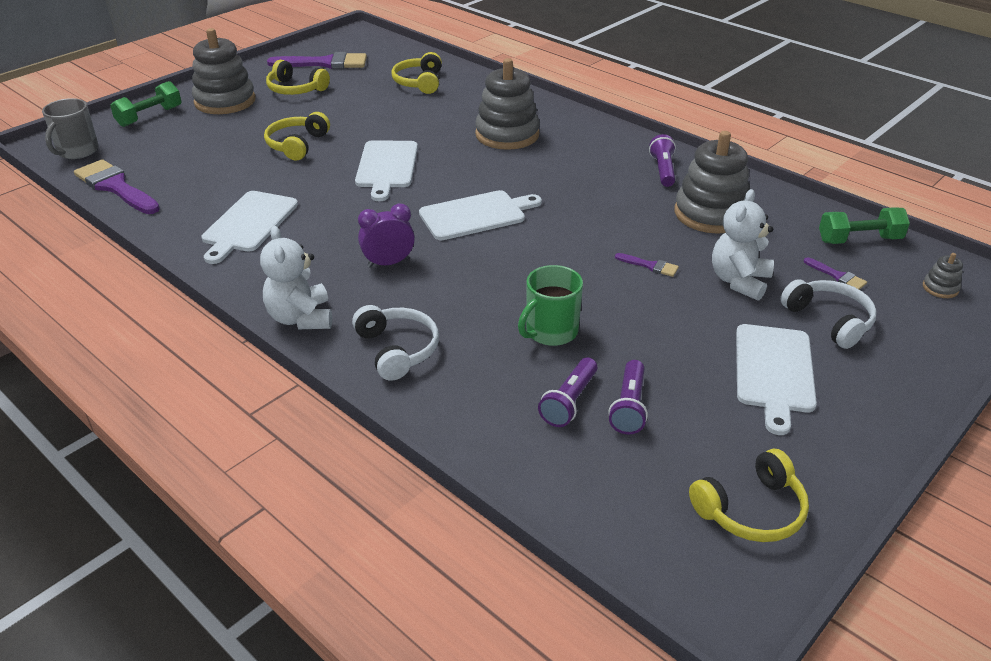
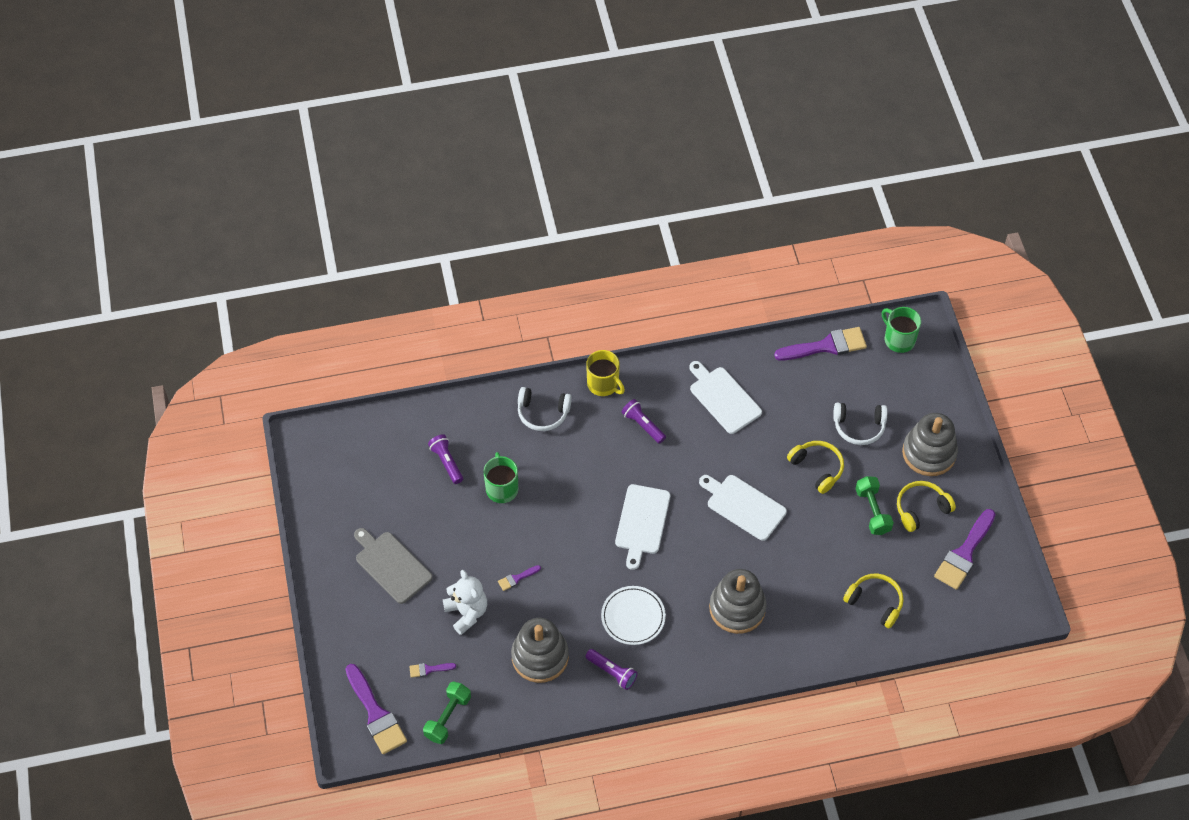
camera: 125 degrees right, 20 degrees up
(77, 151) = (899, 339): grey mug -> green mug
(150, 116) = (932, 397): green dumbbell -> green dumbbell (872, 511)
(301, 318) = (603, 384): white teddy bear -> yellow mug
(388, 263) = (624, 448): purple clock -> none
(591, 180) = (633, 617): none -> white plate
(629, 407) = (423, 484): purple flashlight -> purple flashlight (643, 425)
(751, 510) = (331, 485): yellow headphones -> none
(774, 372) = (391, 565): white cutting board -> grey cutting board
(829, 320) = (401, 628): white headphones -> white headphones (859, 427)
(940, 288) = (376, 714): grey stacking toy -> purple brush

